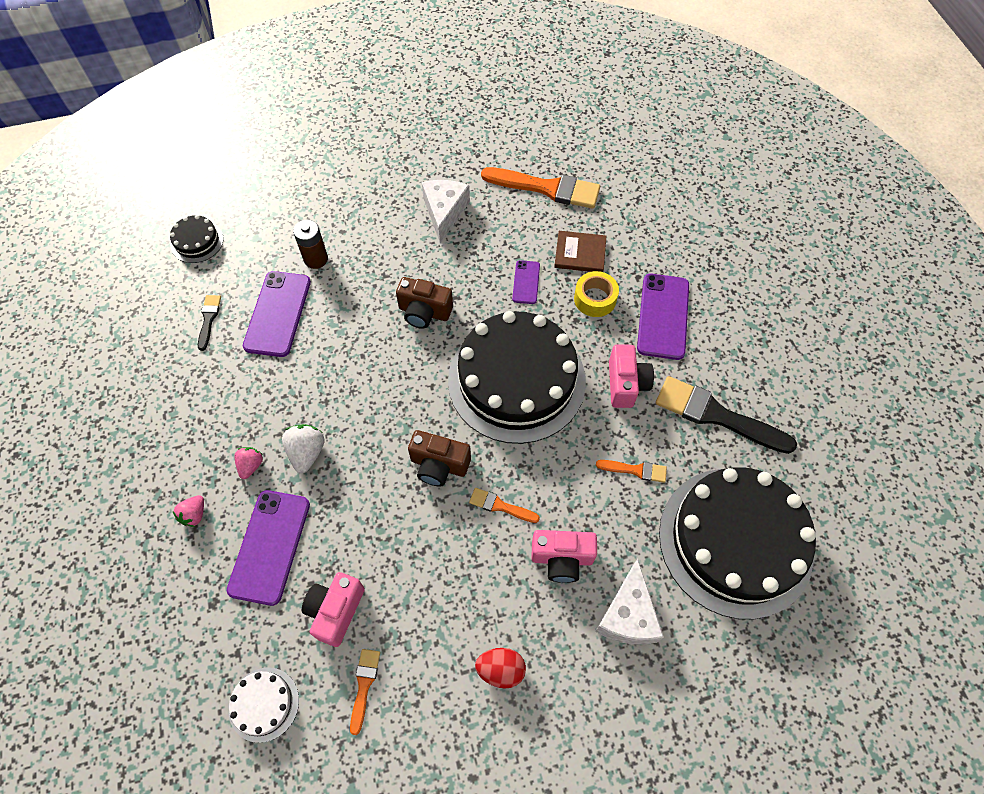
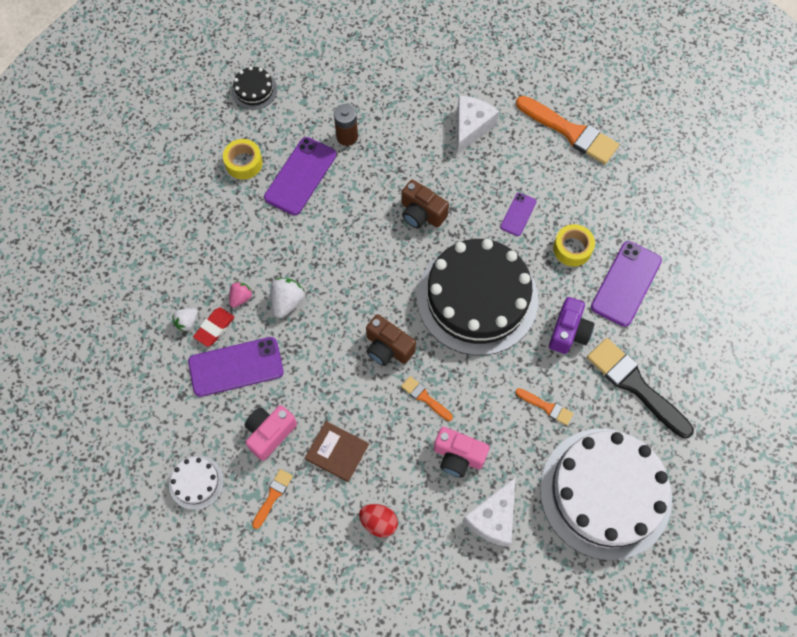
camera: 20 degrees right, 5 degrees up
(194, 515) = (187, 322): pink strawberry -> white strawberry
(209, 319) = (244, 163): black brush -> yellow tape
(230, 510) = (214, 328): none -> red eraser
(270, 546) = (236, 367): purple phone -> purple phone turned 45 degrees clockwise
(580, 253) = (576, 203): brown book -> brown book (337, 452)
(626, 384) = (568, 332): pink camera -> purple camera
(735, 541) = (605, 493): black cake -> white cake

